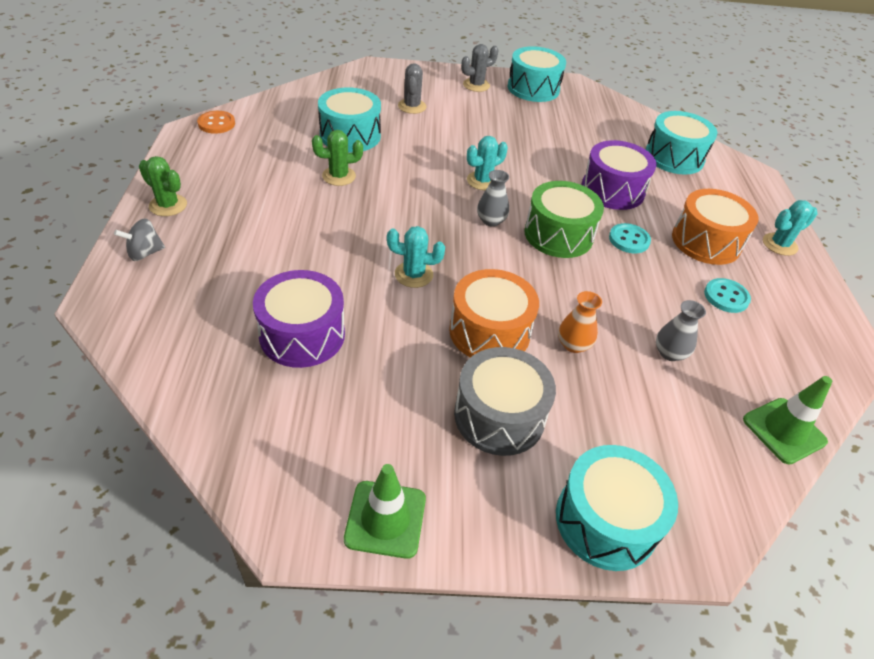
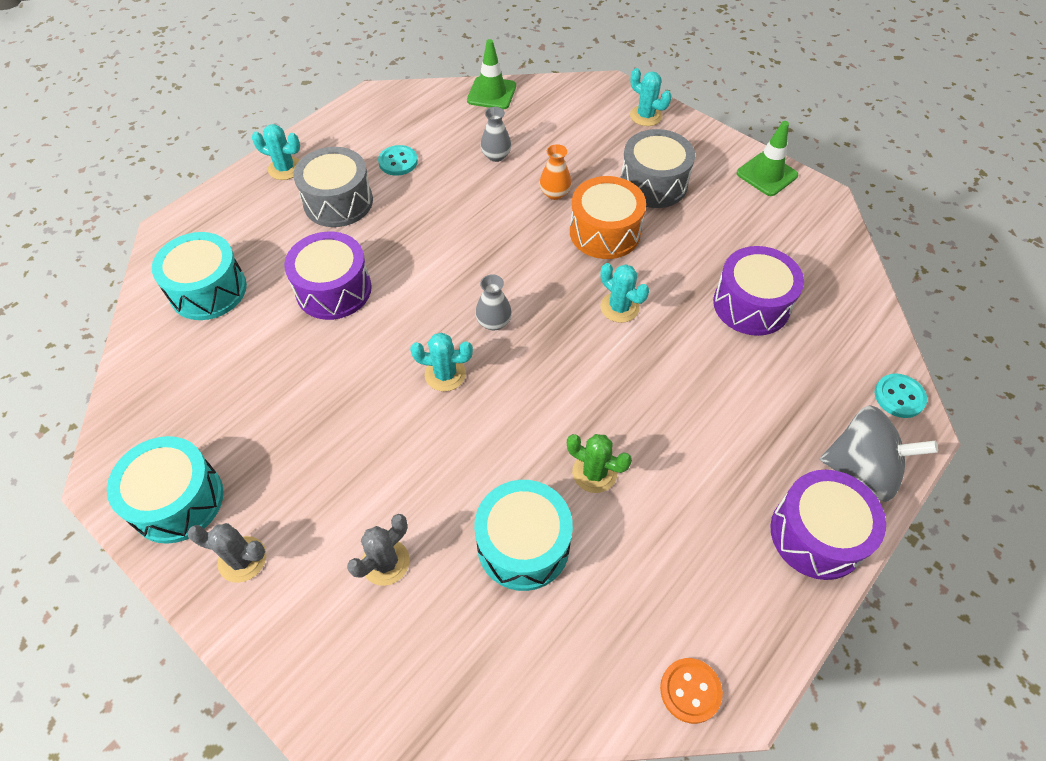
camera: 135 degrees left, 10 degrees up
(145, 253) = (861, 470): grey spinning top -> grey spinning top, size x1.88
(168, 205) = (816, 534): green cactus -> purple drum
(558, 235) = (451, 275): green drum -> none
(606, 520) = (645, 116): turquoise drum -> turquoise cactus
(629, 240) = (398, 237): turquoise button -> turquoise button (899, 397)
(706, 241) = (338, 202): orange drum -> grey drum

